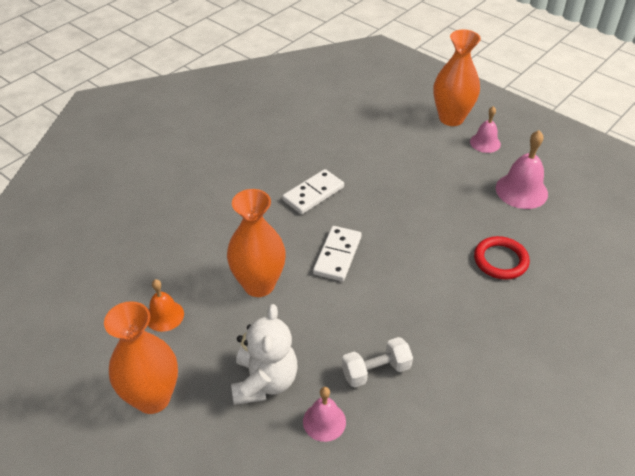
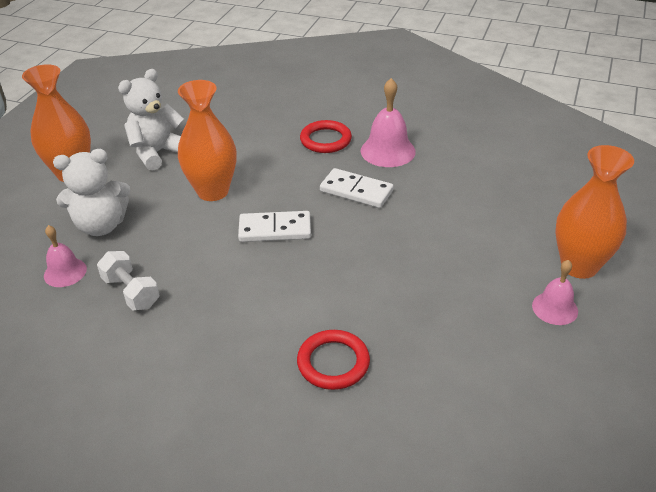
camera: 70 degrees right, 5 degrees down
(164, 315) = (157, 153): orange bell -> white teddy bear
(228, 191) = (325, 140): none -> red ring
(521, 190) = (480, 363): pink bell -> pink bell (388, 151)

